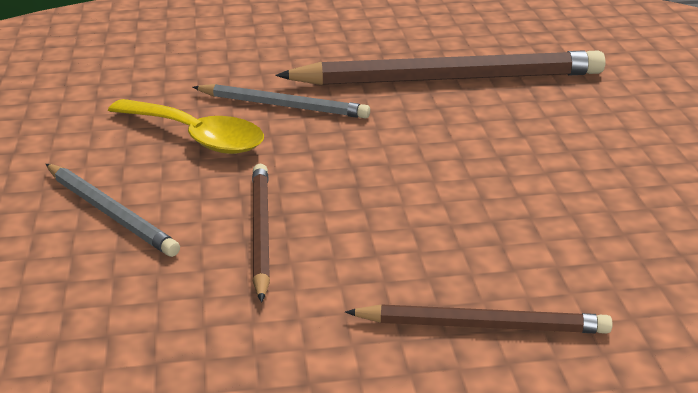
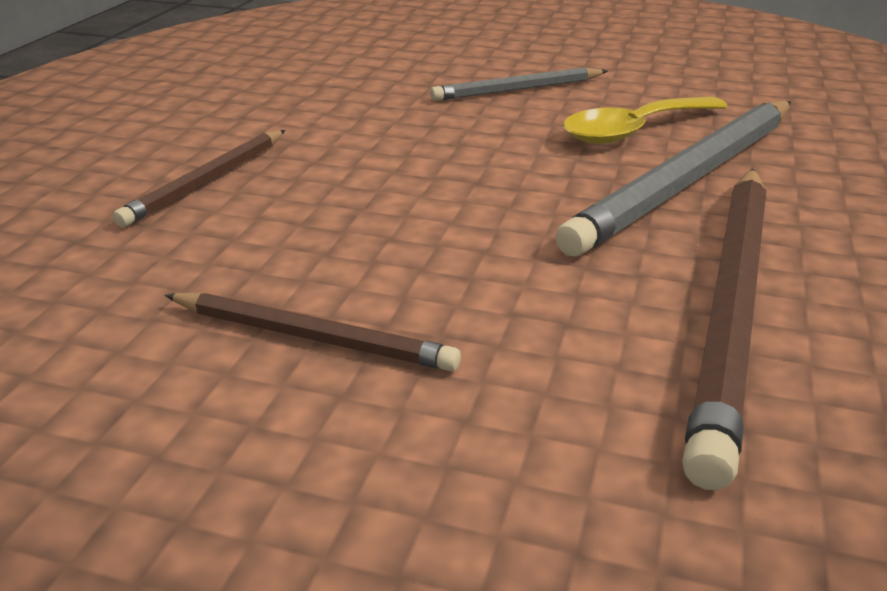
camera: 115 degrees right, 0 degrees up
(261, 232) = (434, 130): brown pencil -> brown pencil (311, 337)
(283, 106) = (689, 179): grey pencil -> grey pencil, size x1.84

